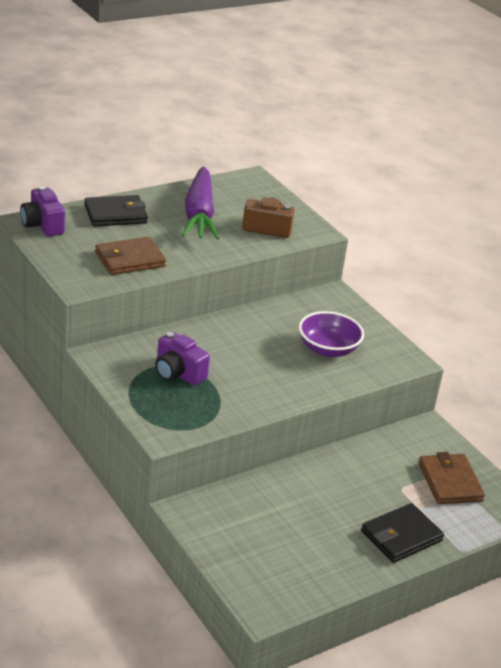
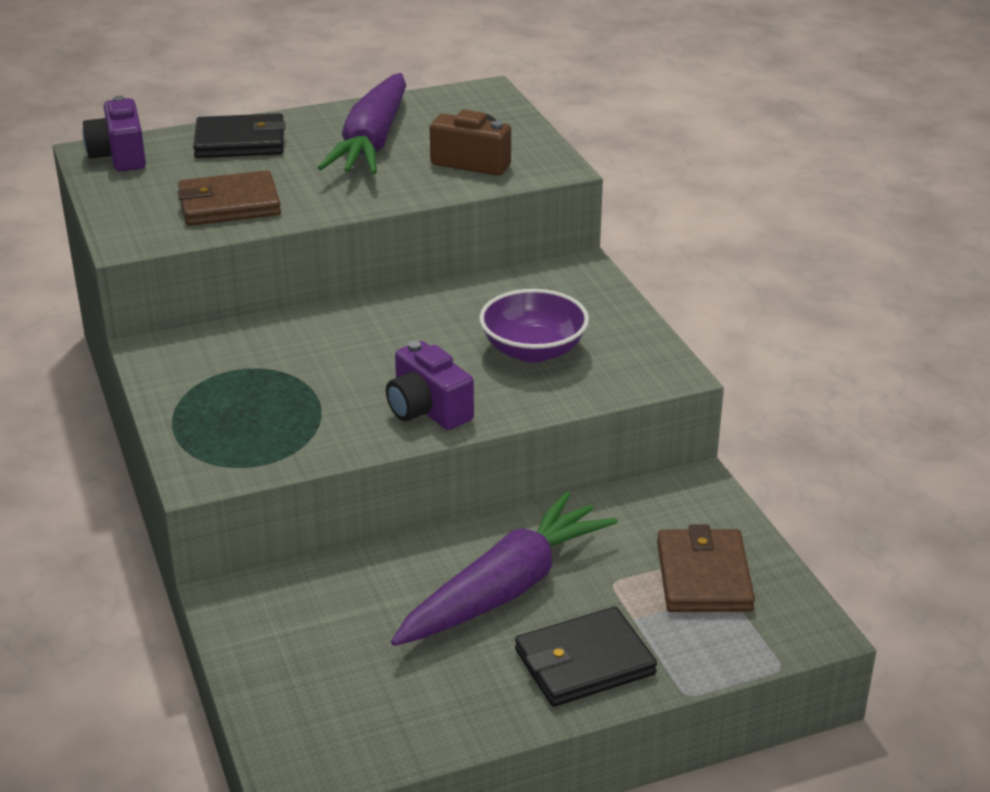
camera: 15 degrees right, 0 degrees up
(178, 373) = (268, 380): purple camera -> purple camera (427, 410)
(342, 495) = (505, 589): none -> purple carrot

